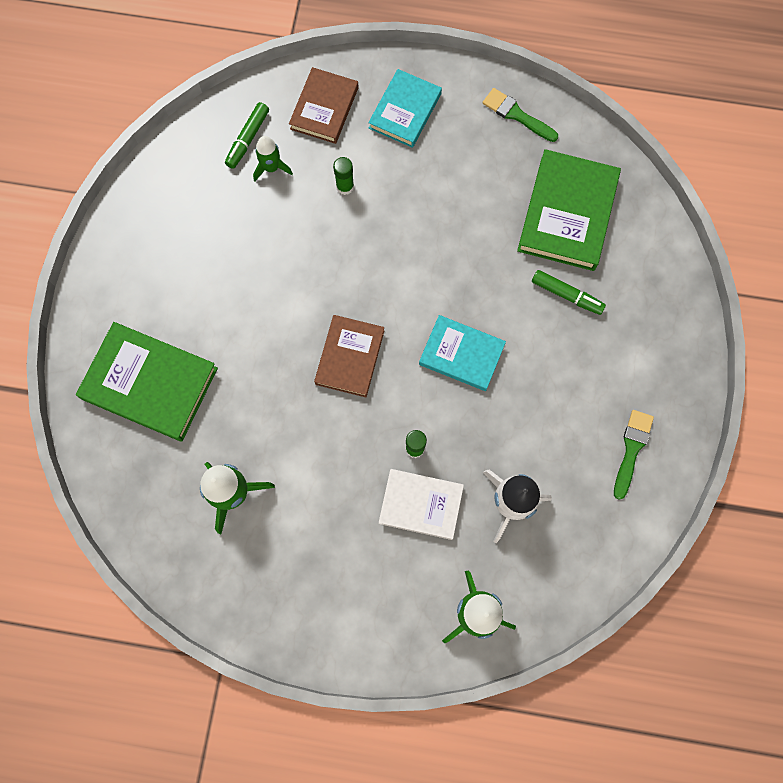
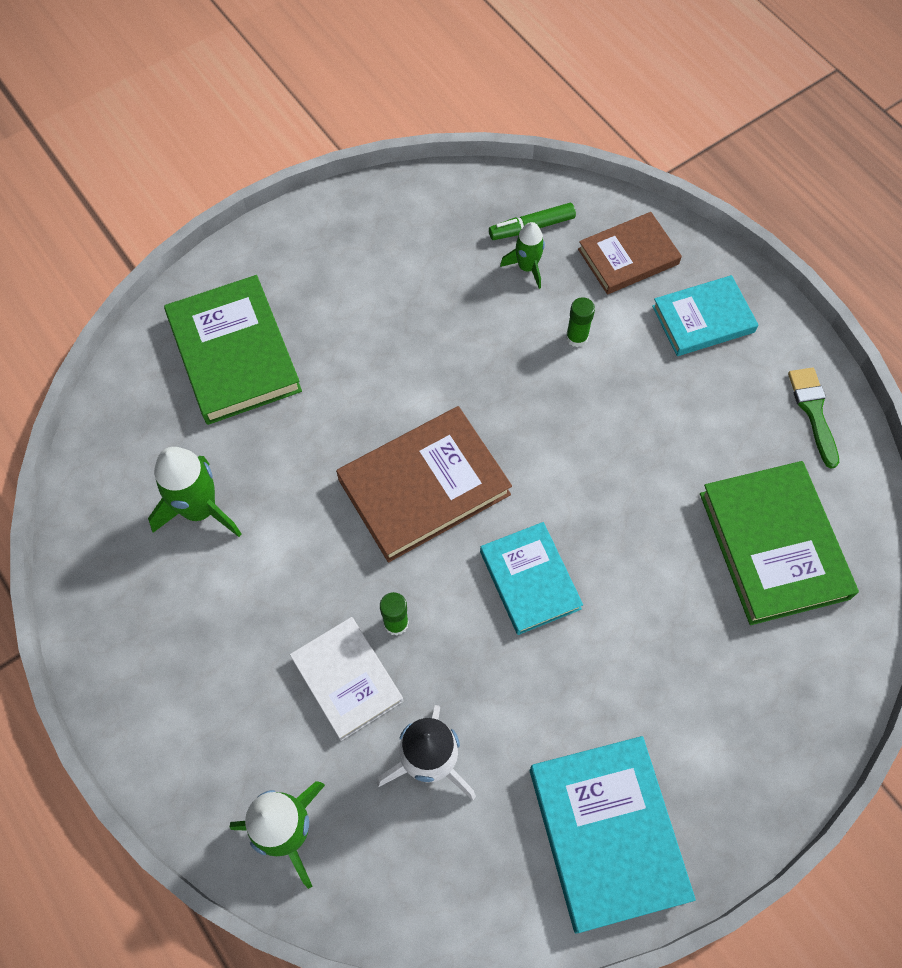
camera: 45 degrees right, 10 degrees down
(350, 357) = (424, 487): brown book -> brown book, size x1.54
(566, 295) = (693, 621): green marker -> none
(567, 213) = (773, 545): green book -> green book turned 75 degrees counterclockwise
(631, 449) = (607, 834): green brush -> turquoise book

